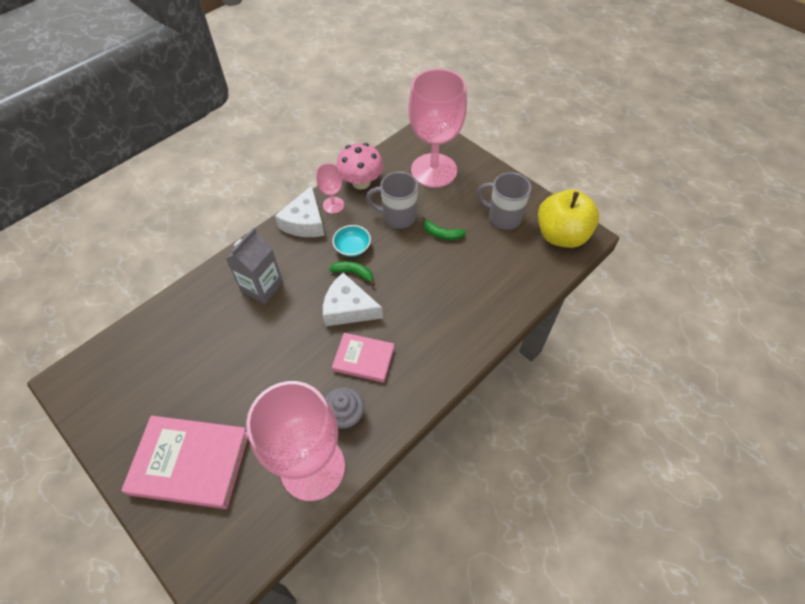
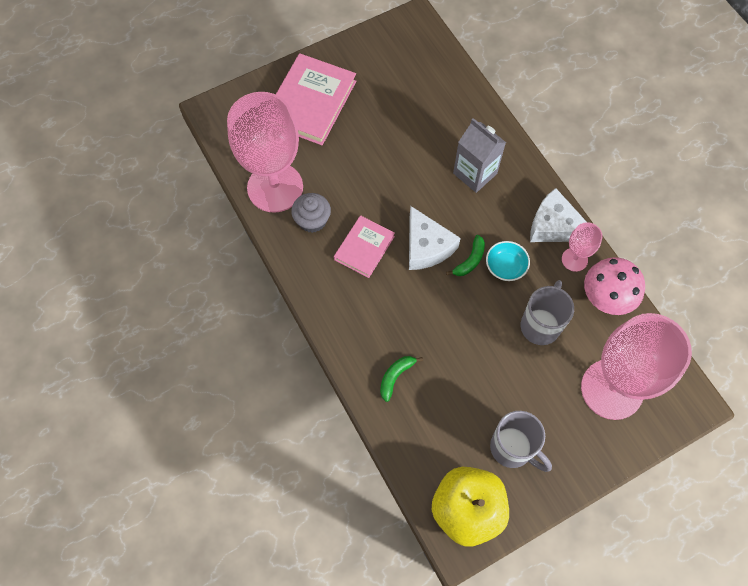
camera: 105 degrees right, 10 degrees up
(348, 308) = (426, 246): white cheese -> white cheese turned 120 degrees clockwise
(442, 234) = (503, 367): green banana -> green banana (395, 377)
(503, 217) = (512, 448): grey mug -> grey mug turned 90 degrees clockwise

